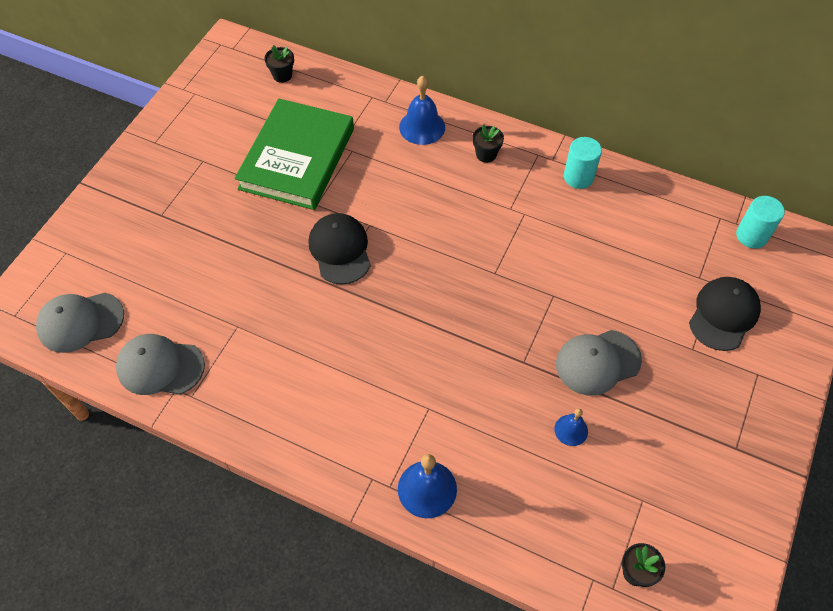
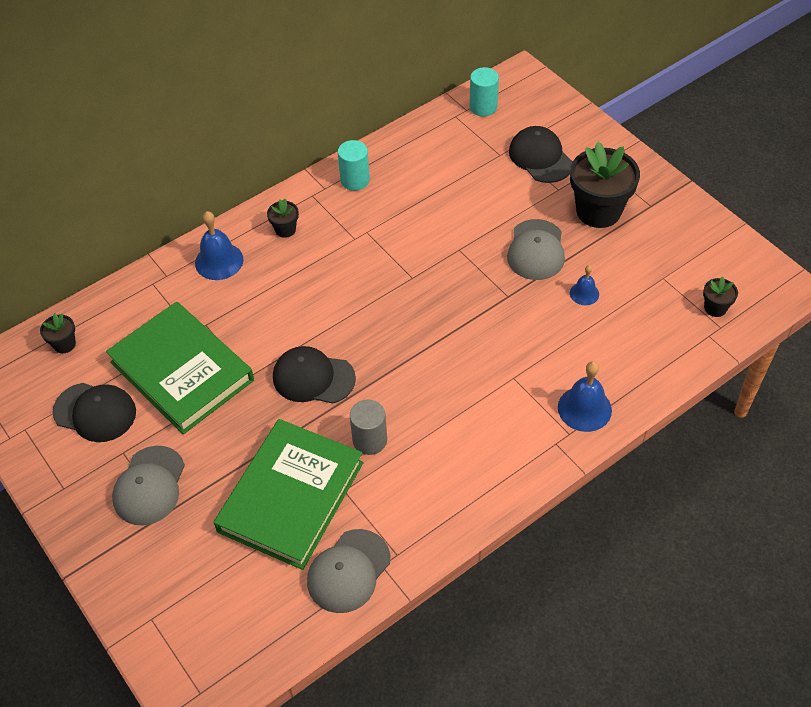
camera: 60 degrees left, 5 degrees down
(80, 322) = (250, 629): grey cap -> grey cap (149, 486)
(213, 291) = (291, 497): none -> green book
(230, 125) = (95, 412): none -> black cap
(297, 322) = (370, 440): none -> grey cylinder
(690, 399) = (598, 211): none -> black flower pot

